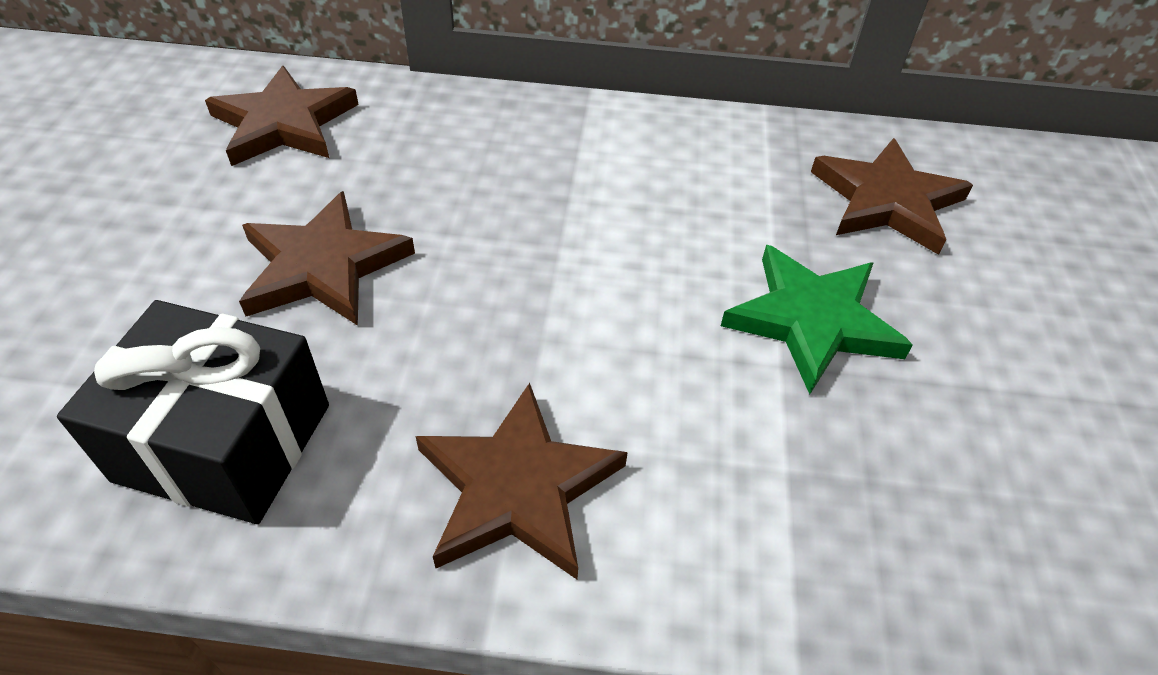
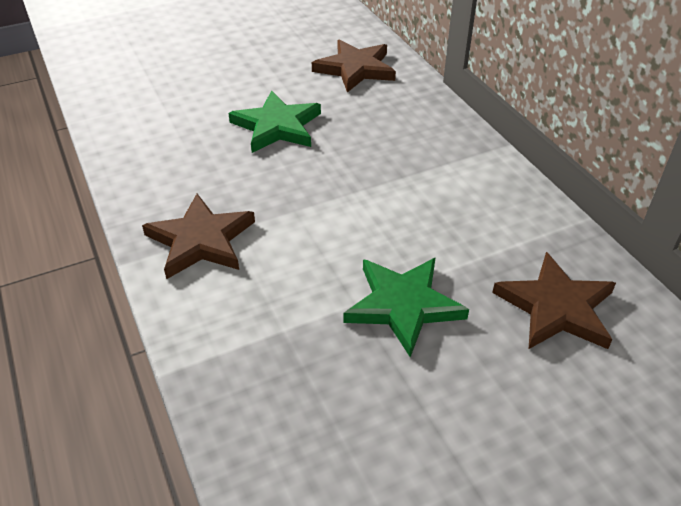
camera: 60 degrees right, 5 degrees down
(224, 442) = (163, 151): black gift -> none
(323, 266) = (277, 126): brown star -> green star

